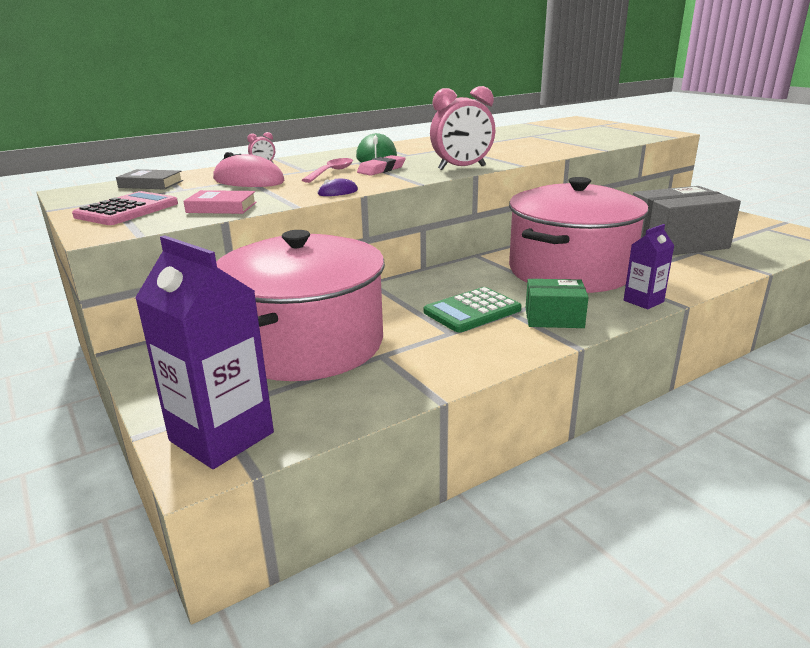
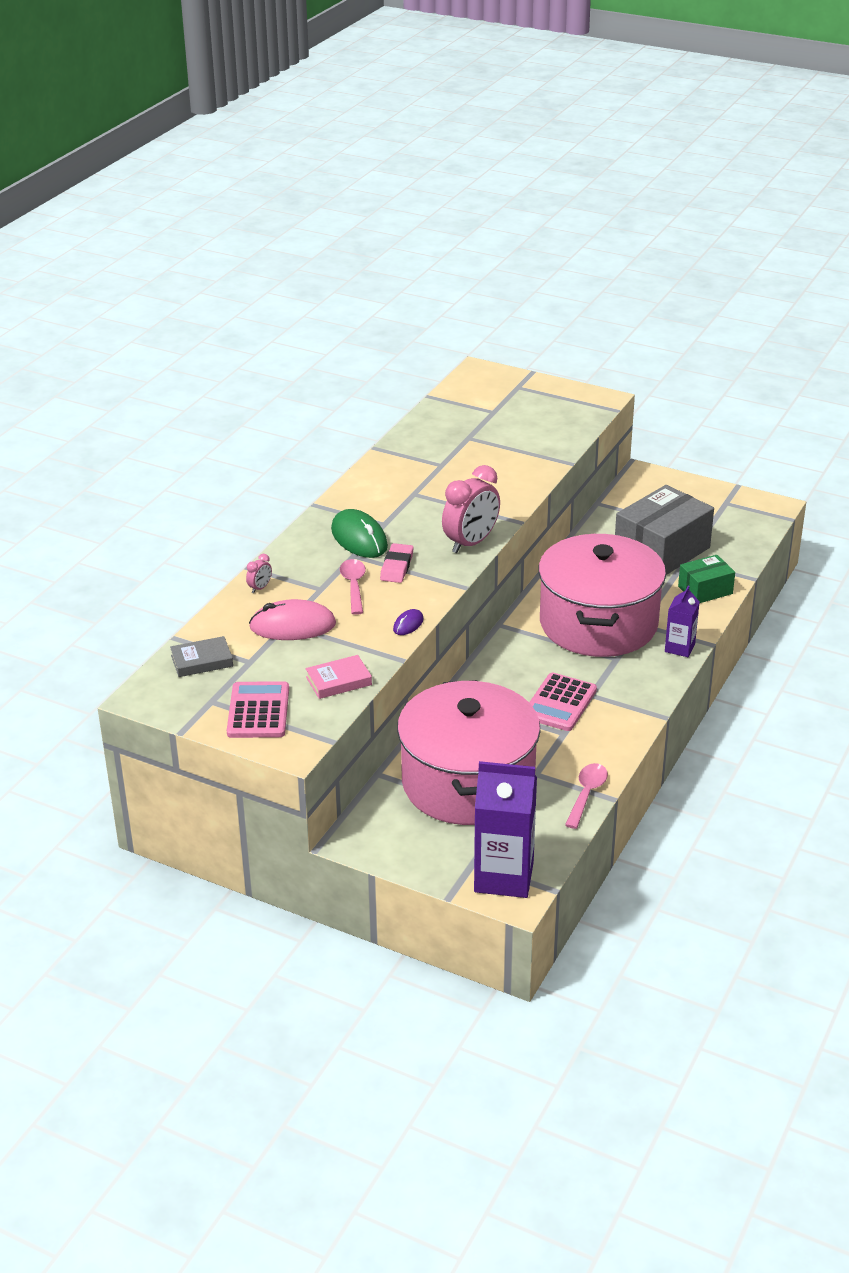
camera: 30 degrees left, 10 degrees up
(415, 388) = (586, 794): none -> pink spoon
(472, 311) = (560, 703): green calculator -> pink calculator
(554, 318) = (627, 690): green box -> green box (705, 590)

